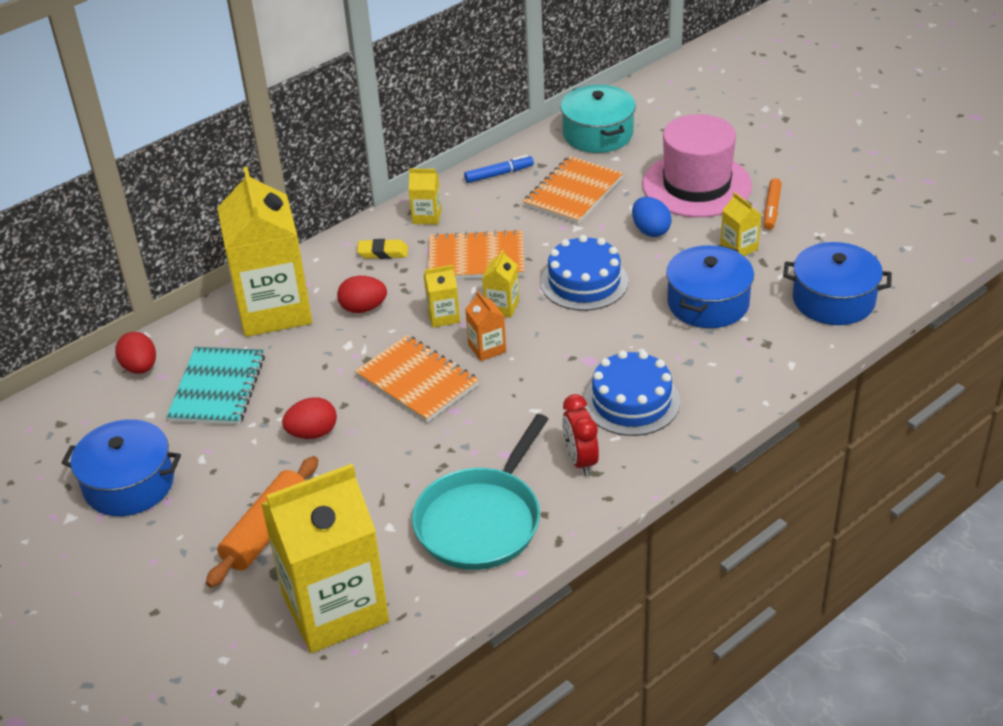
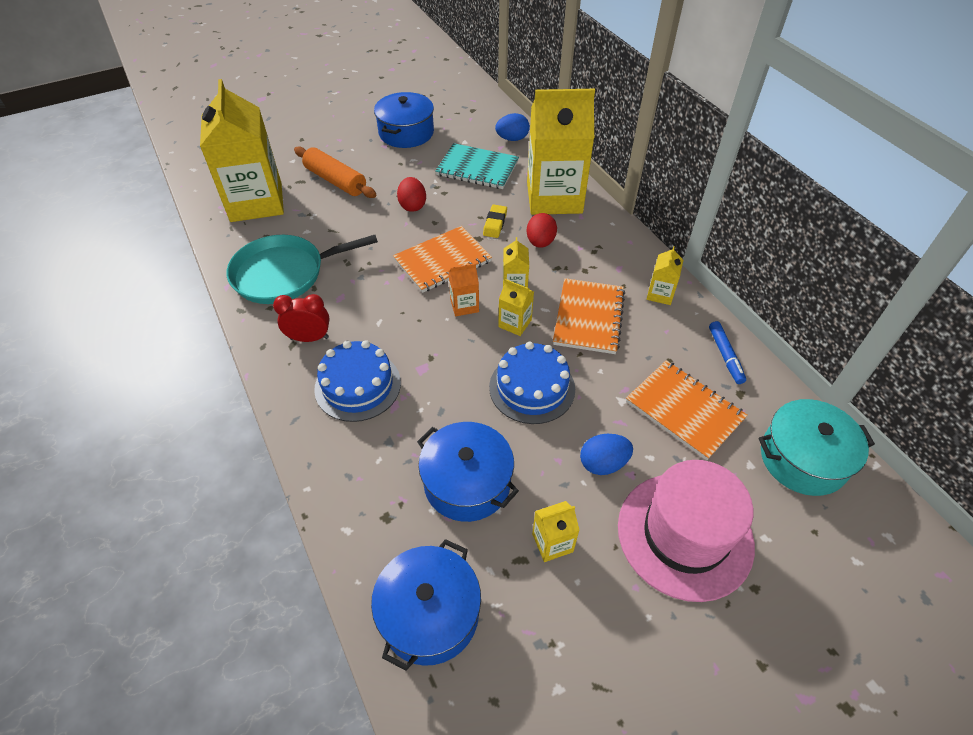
camera: 100 degrees right, 10 degrees up
(140, 367) = (512, 139): red egg -> blue egg
(383, 252) = (611, 261): yellow eraser -> yellow eraser (495, 224)
(481, 521) = (283, 274): turquoise pan -> turquoise pan turned 60 degrees counterclockwise
(771, 209) = (621, 606): orange marker -> none

